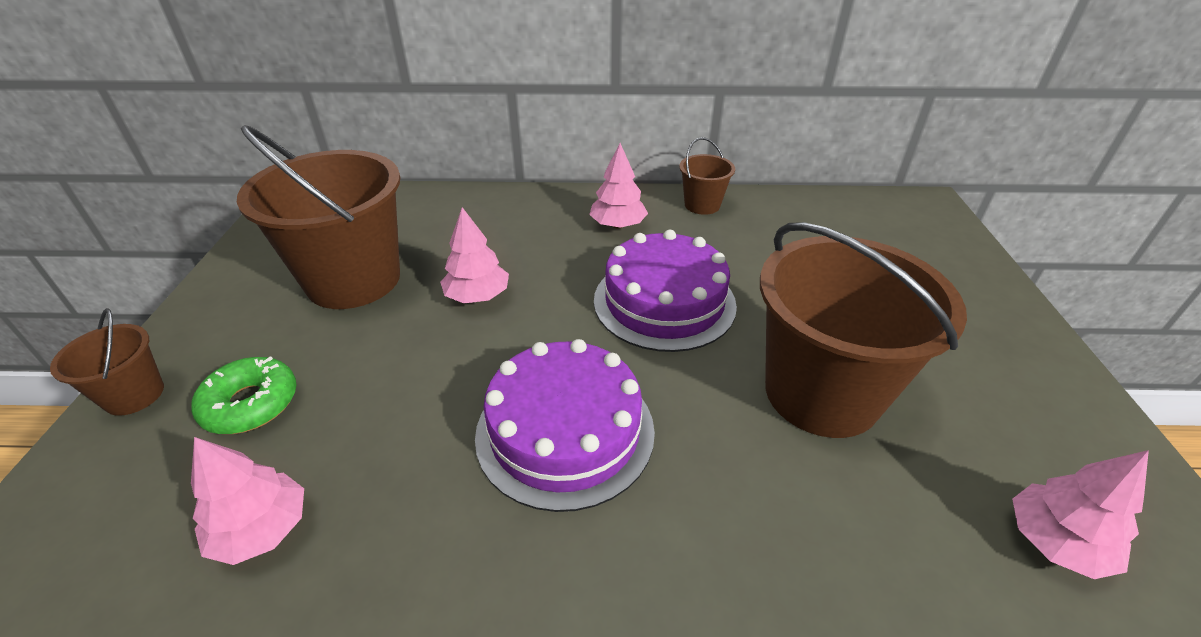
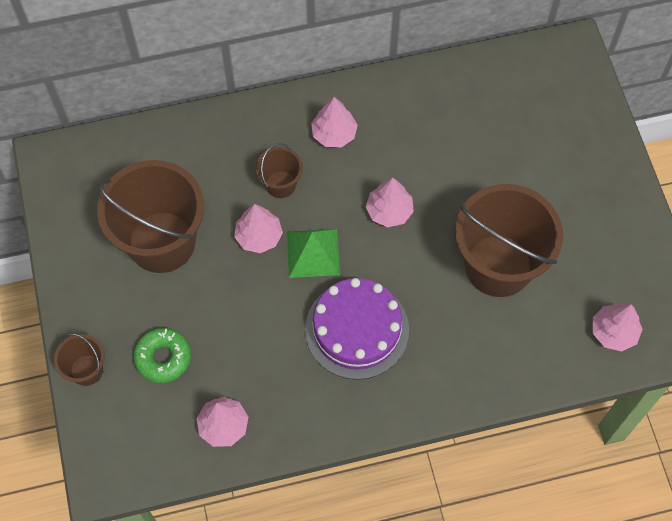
camera: 15 degrees left, 25 degrees up
(541, 325) = (313, 253): none -> green pyramid
(664, 302) = (389, 211): purple cake -> pink tree
(702, 205) = (394, 92): brown bucket -> brown bucket (280, 184)

